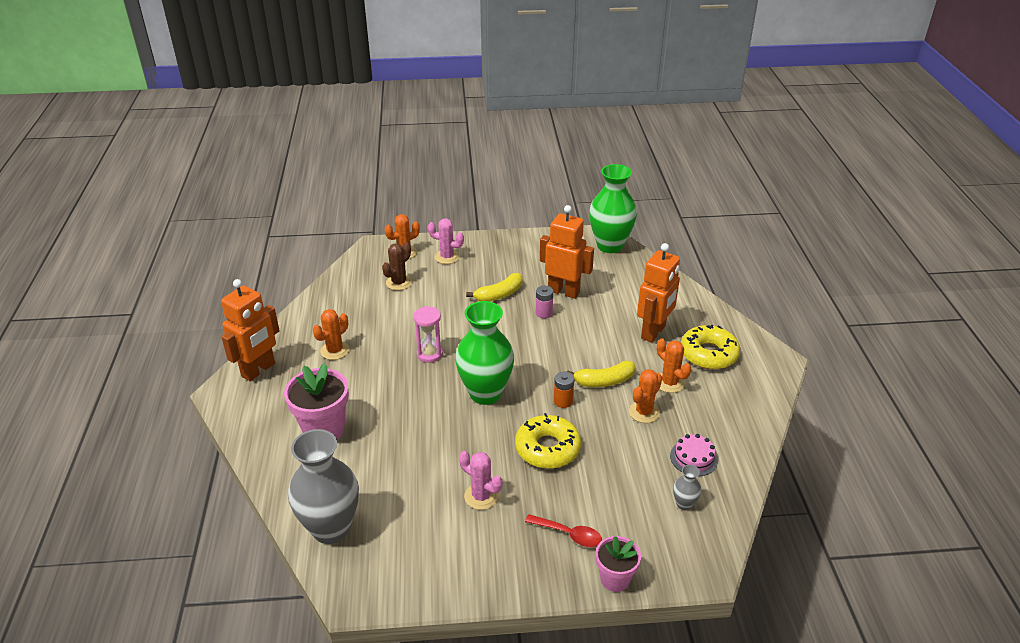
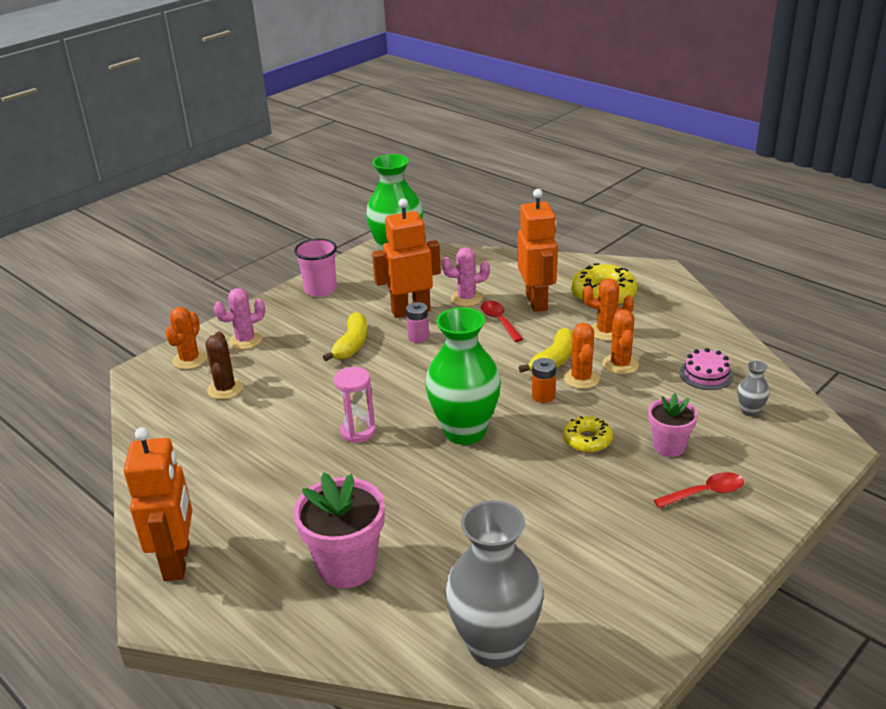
camera: 40 degrees left, 5 degrees down
(335, 350) = (245, 489): orange cactus -> orange cactus (581, 378)
(481, 496) = (591, 516): pink cactus -> pink cactus (467, 298)
(531, 245) = (320, 289): none -> pink cup
(547, 448) = (587, 440): yellow donut -> yellow donut, size x0.61
(609, 331) = (499, 321): none -> red spoon
(615, 579) = (787, 499): pink flower pot -> pink flower pot (669, 446)

